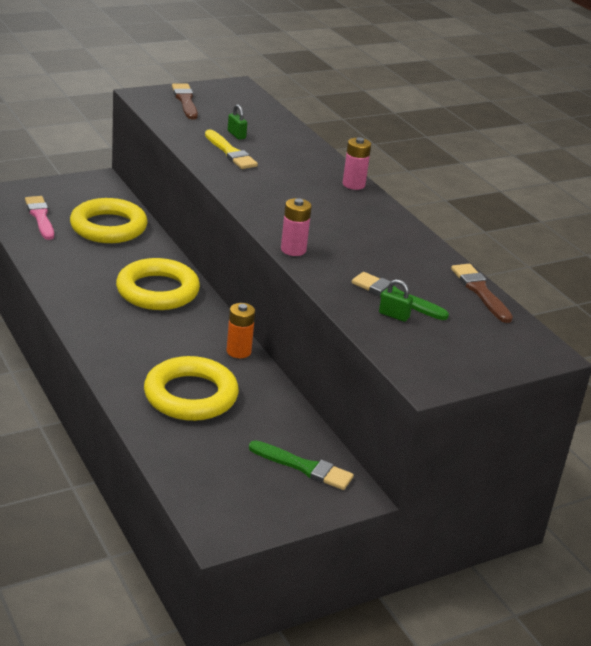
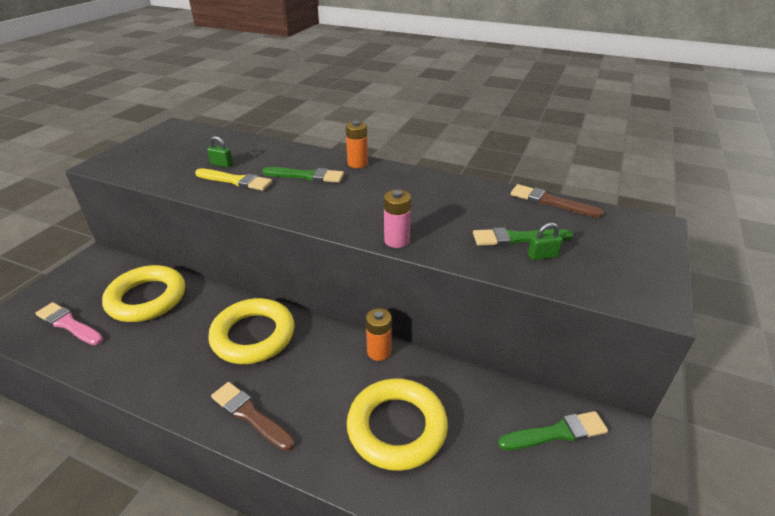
camera: 35 degrees left, 5 degrees up
(185, 101) = (145, 155): brown brush -> brown brush (250, 415)
(293, 174) = (306, 176): none -> green brush
(353, 184) = (357, 163): pink battery -> orange battery

